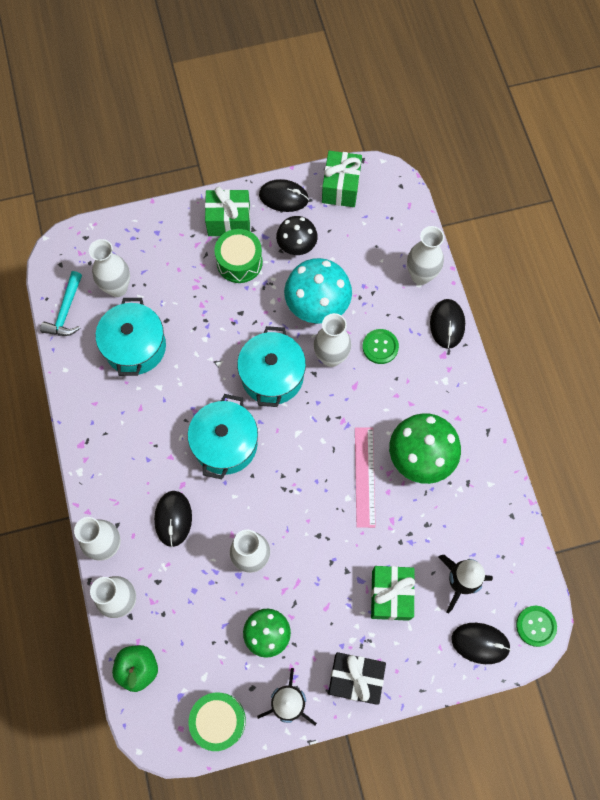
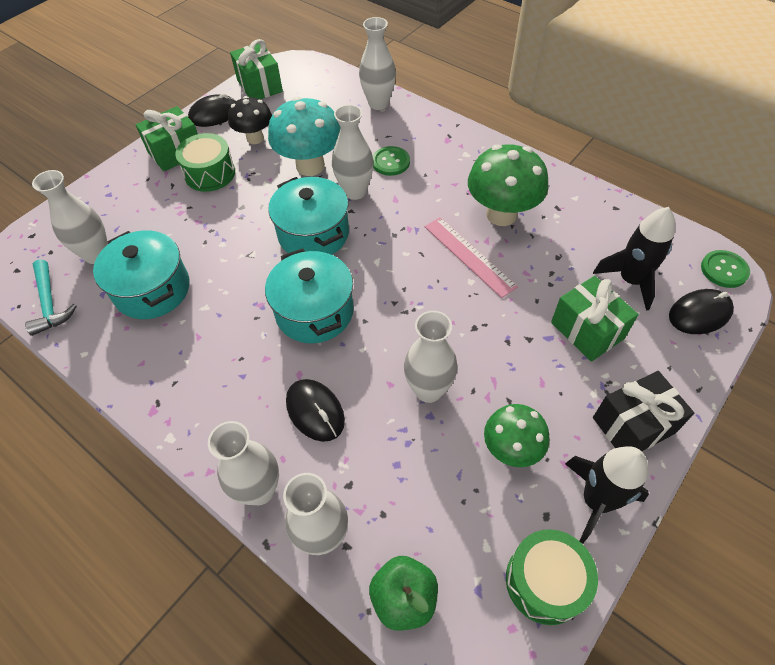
camera: 35 degrees left, 15 degrees down
(447, 324) = (430, 120): black mouse -> none

